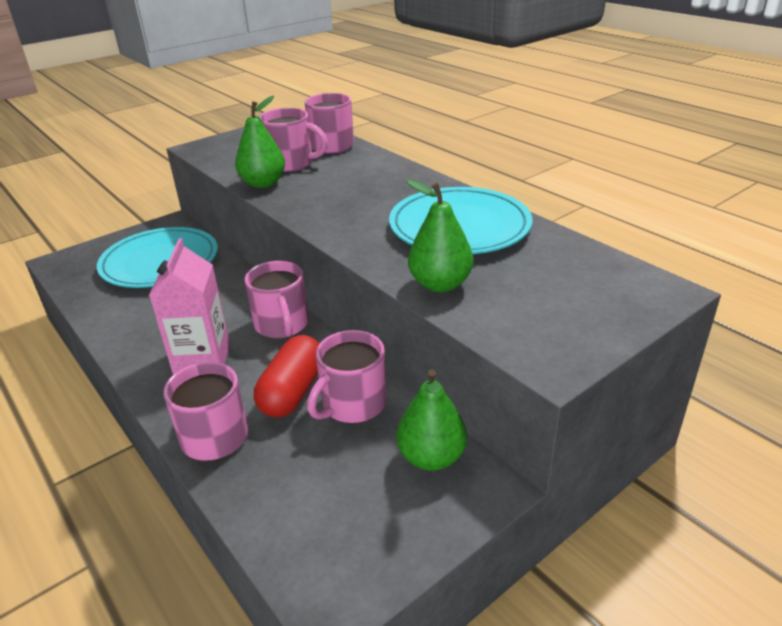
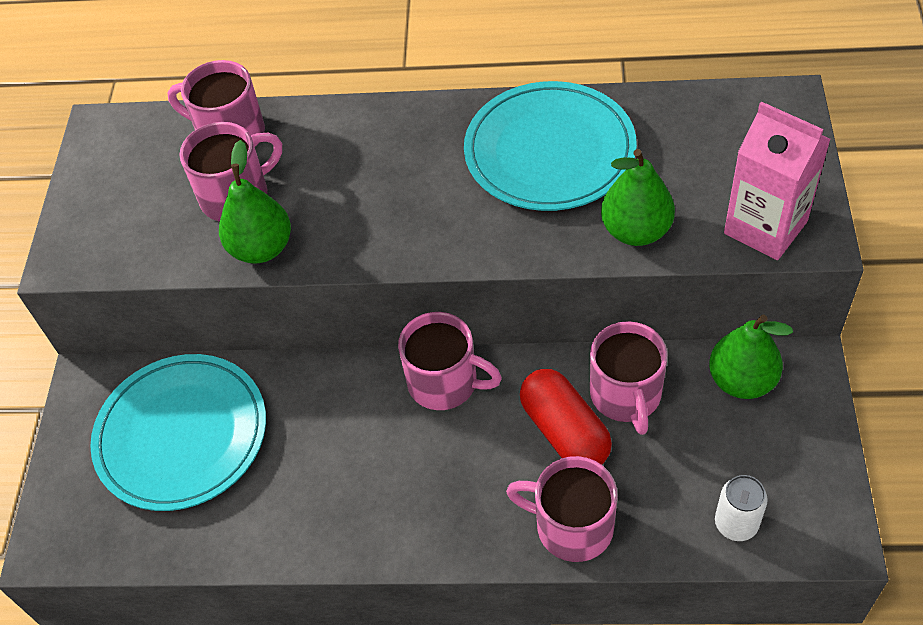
camera: 45 degrees left, 20 degrees up
(202, 359) = (437, 481): pink carton -> pink carton (765, 227)
(290, 526) = (736, 523): none -> white can

